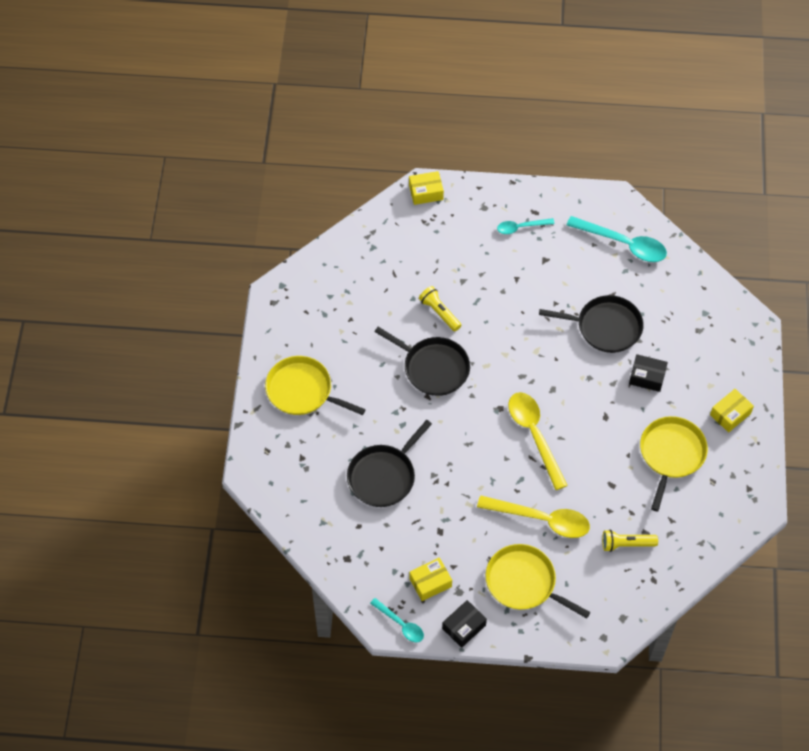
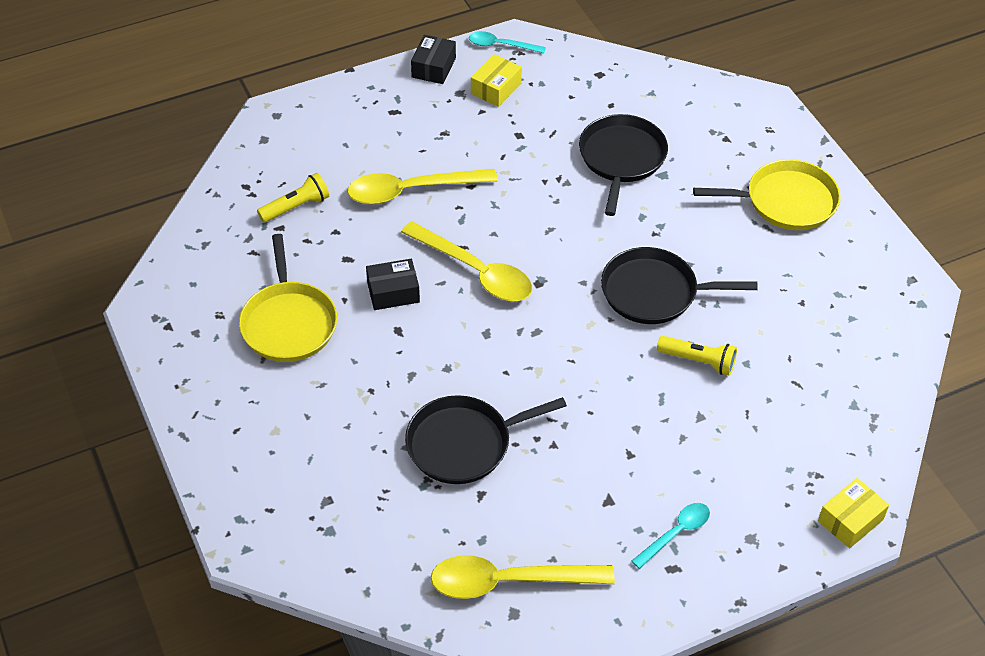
camera: 150 degrees right, 10 degrees down
(524, 582) = (394, 127): yellow pan -> none
(623, 244) = (508, 581): turquoise spoon -> yellow spoon
(647, 377) = (369, 403): black box -> black box (393, 292)
(730, 414) = (230, 405): yellow box -> none

